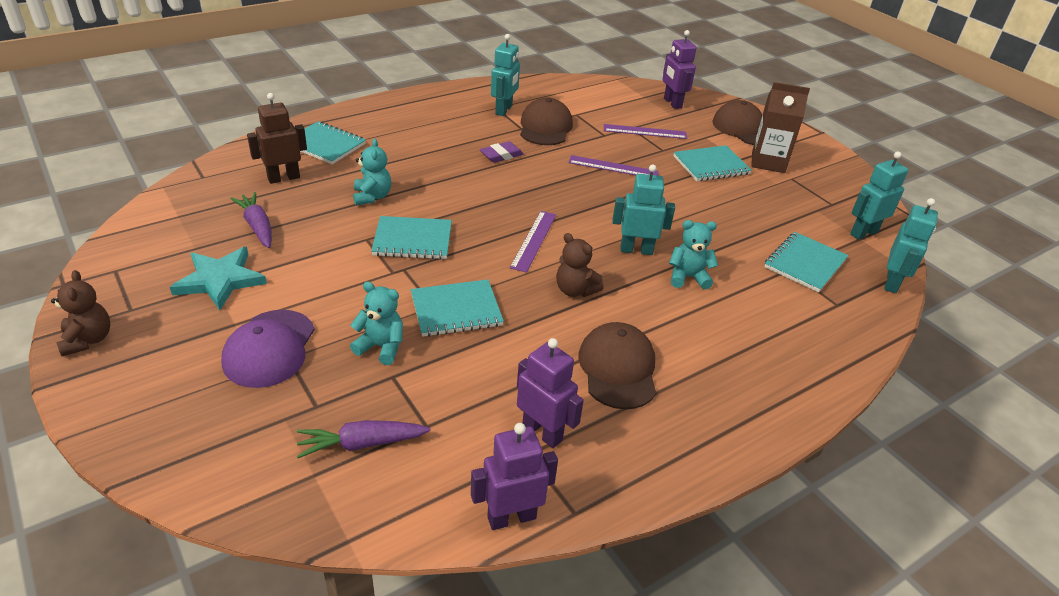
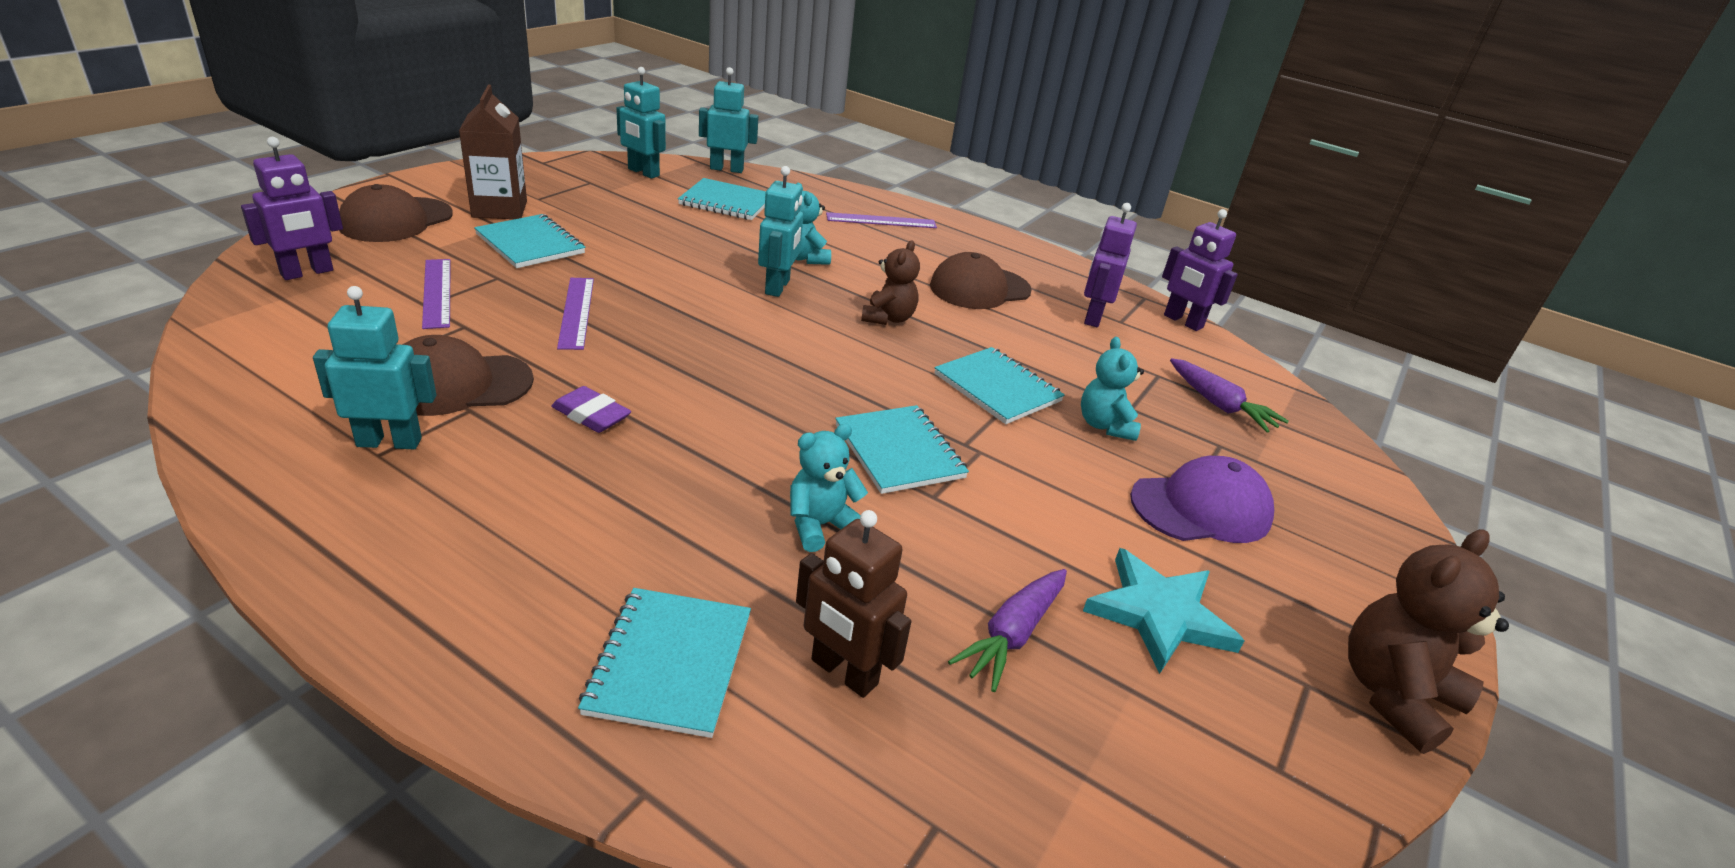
camera: 115 degrees left, 5 degrees down
(88, 340) = (1393, 694): brown teddy bear -> brown teddy bear, size x1.51
(534, 240) = (816, 354): purple ruler -> purple ruler (881, 221)
(636, 250) = (778, 287): turquoise robot -> turquoise robot turned 150 degrees counterclockwise

